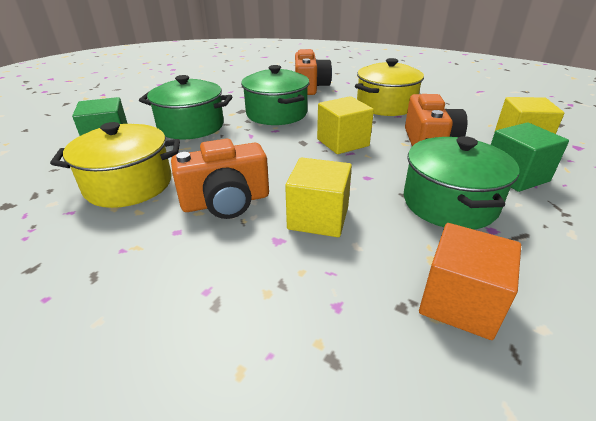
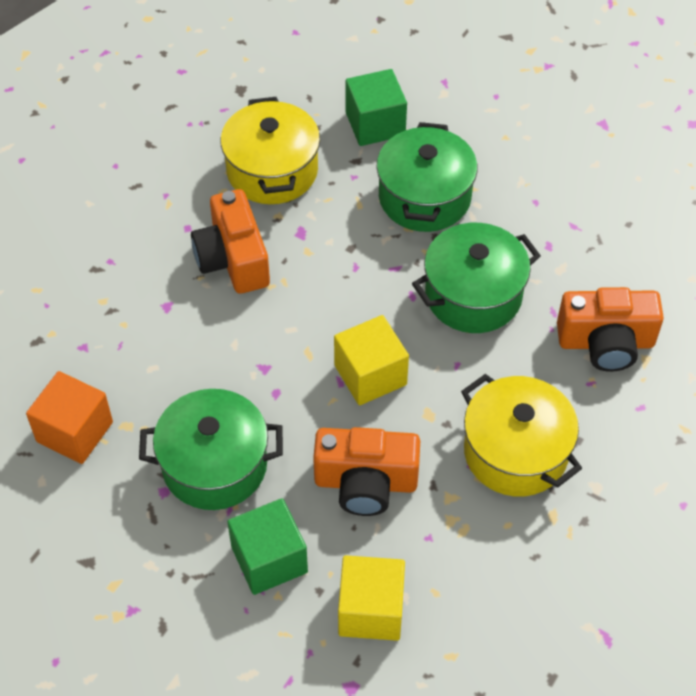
camera: 90 degrees right, 20 degrees up
(318, 218) = (198, 339): yellow cube -> none

